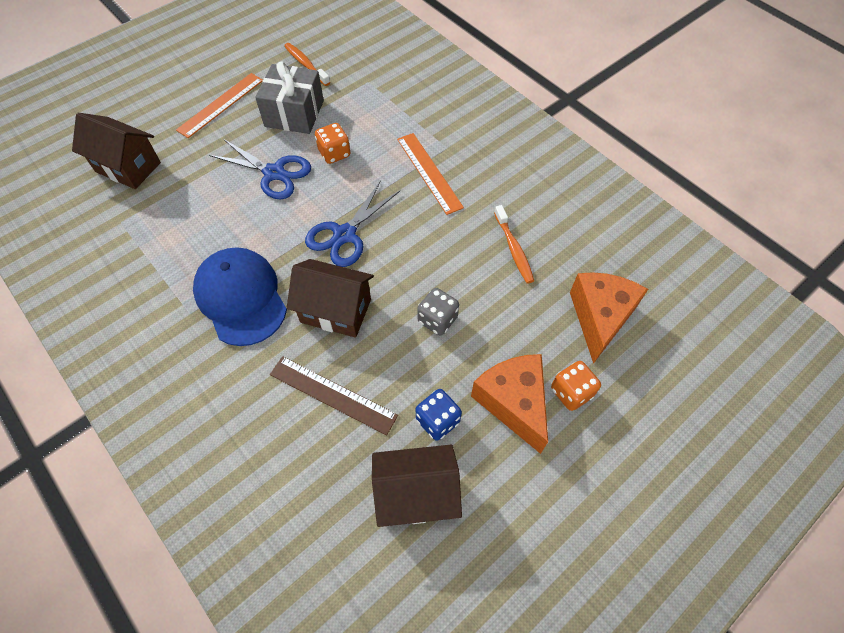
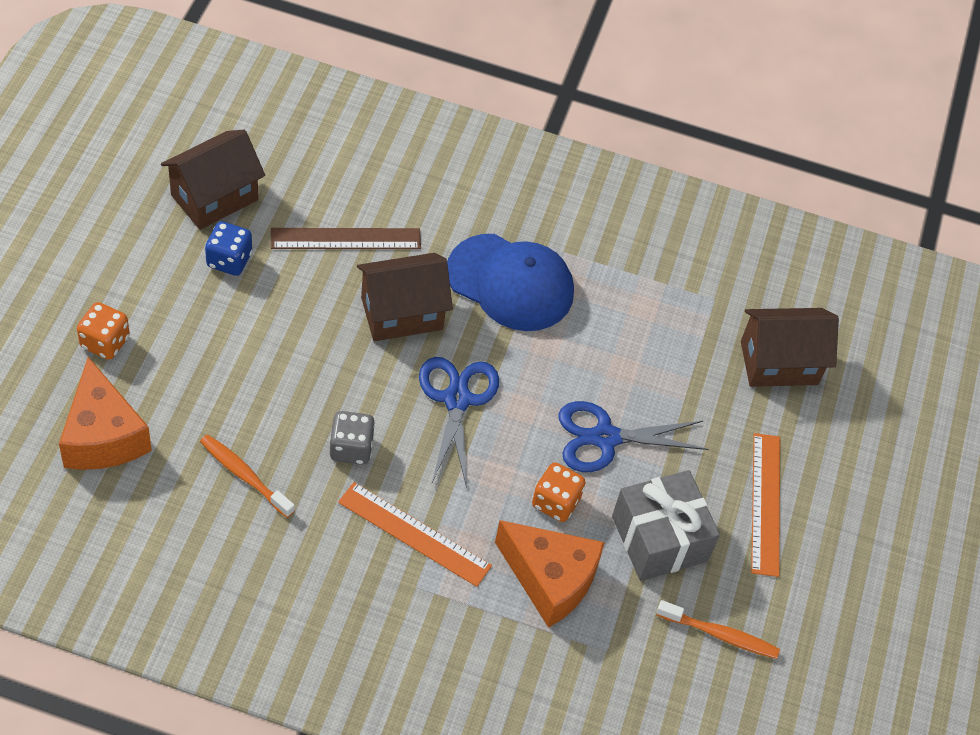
camera: 140 degrees right, 5 degrees down
(437, 319) = (287, 352): grey dice -> grey dice (351, 448)
(513, 402) = (161, 307): orange cheese -> orange cheese (550, 579)

